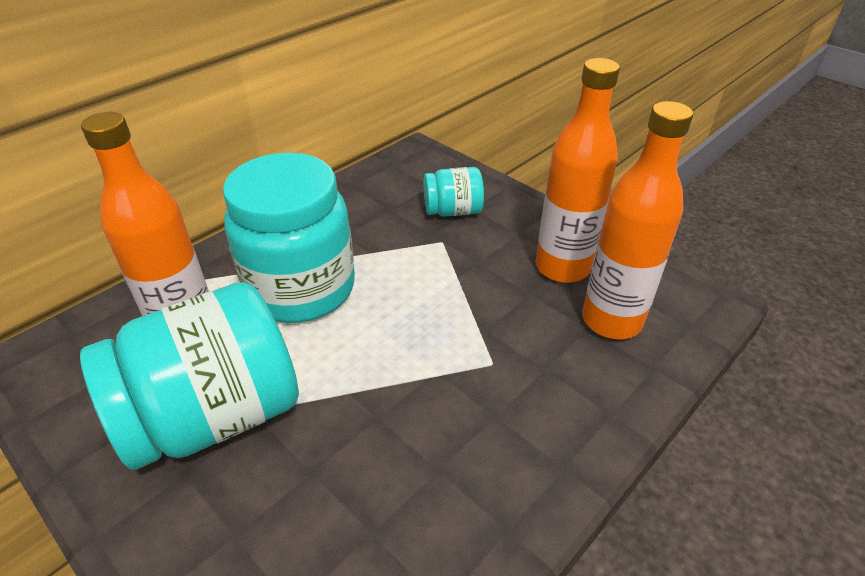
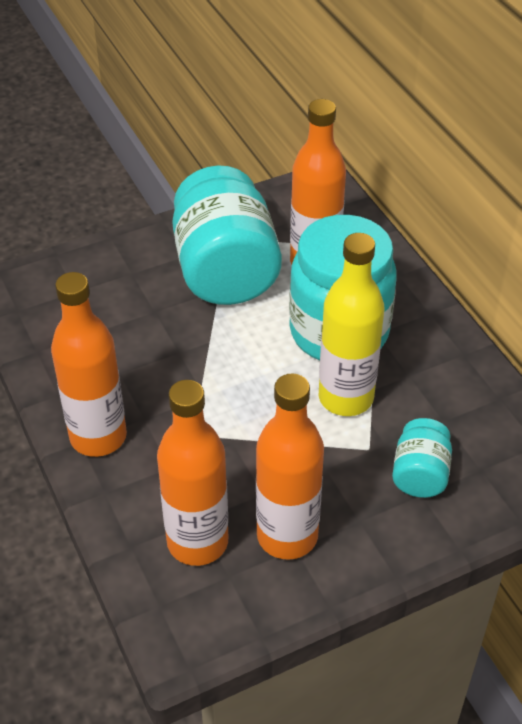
camera: 110 degrees right, 5 degrees up
(389, 266) = (346, 398): none -> yellow bottle
(547, 450) = (98, 437): none -> orange bottle

